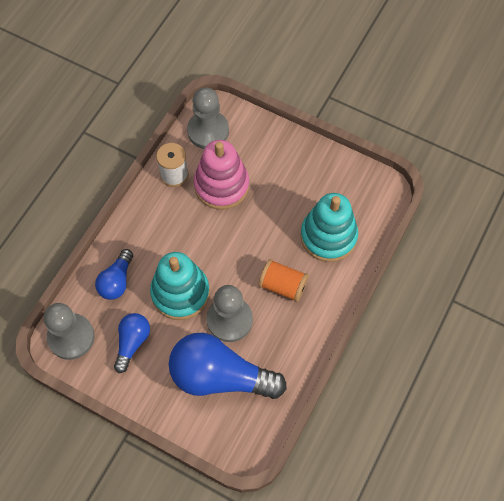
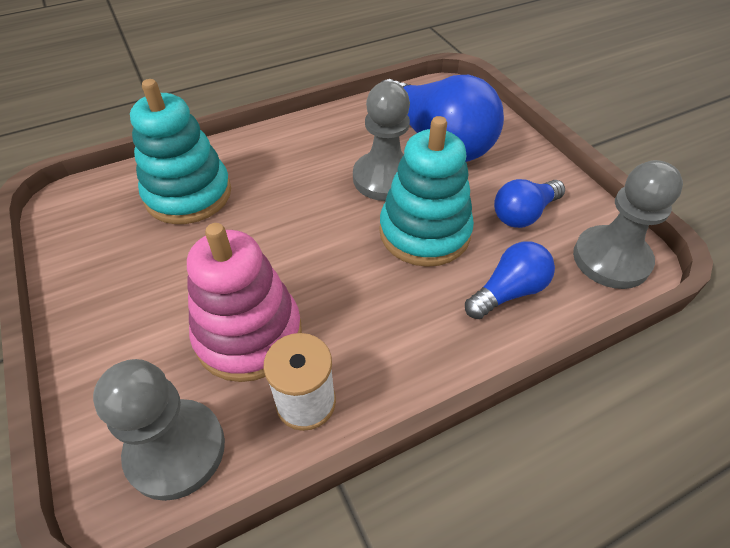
camera: 145 degrees left, 15 degrees down
(283, 285) = (293, 177): orange spool -> none

